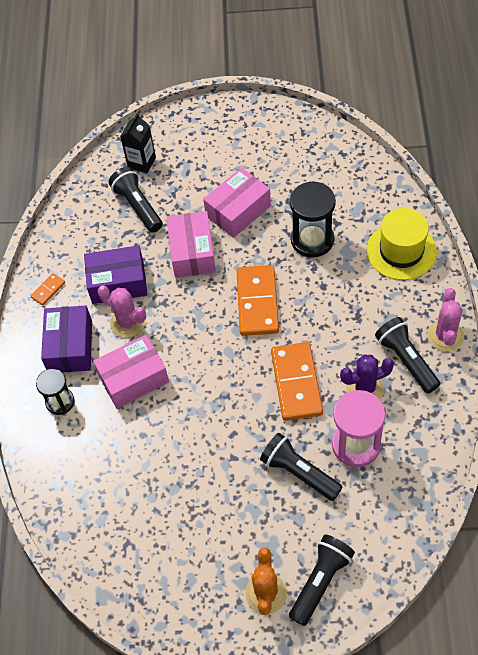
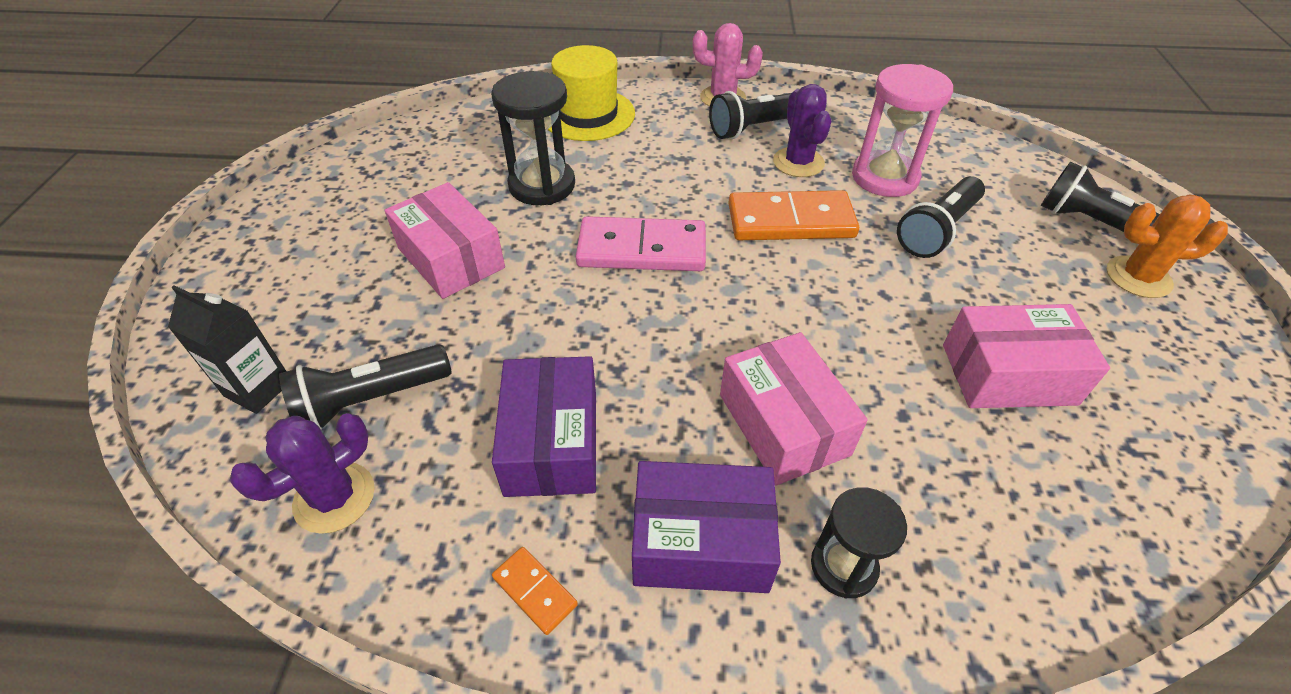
camera: 90 degrees left, 10 degrees down
(87, 211) = (334, 497): none -> purple cactus
(128, 322) = (653, 429): pink cactus -> none
(192, 252) = (517, 322): pink box -> pink box (1008, 374)
(257, 302) = (642, 249): orange domino -> pink domino

